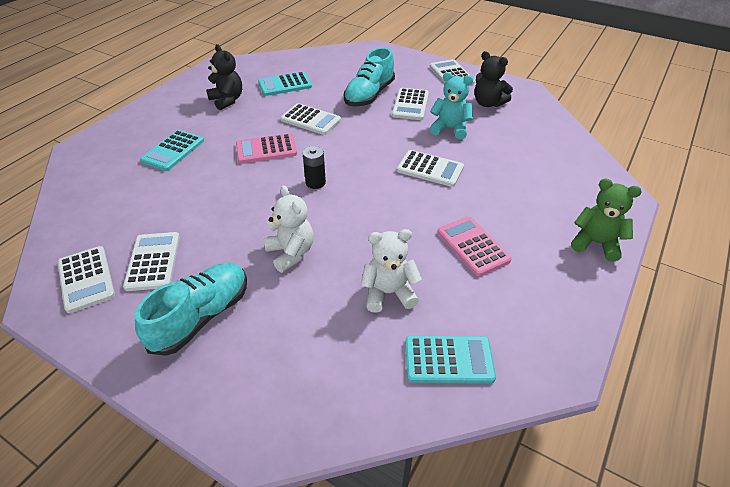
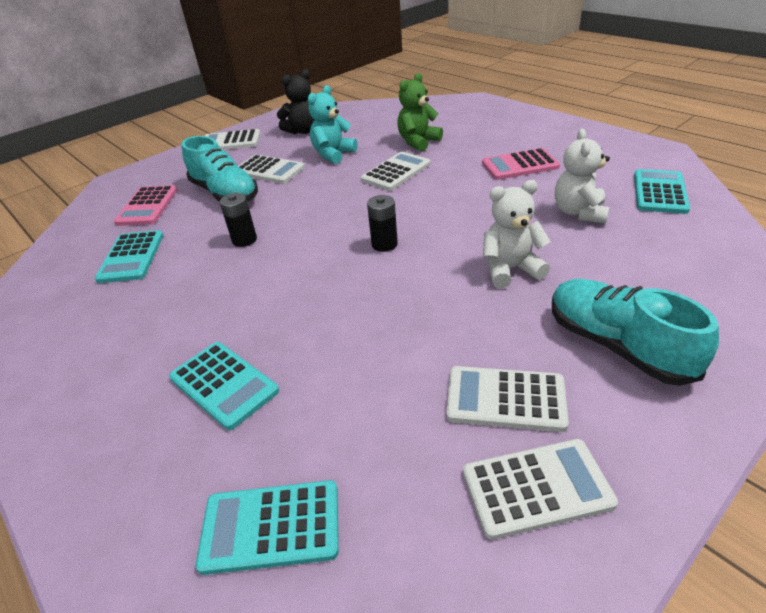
camera: 70 degrees left, 5 degrees down
(81, 190) = (271, 527): none -> turquoise calculator
(227, 100) = (119, 318): black teddy bear -> none
(266, 149) = (288, 281): pink calculator -> pink calculator (147, 206)
(311, 120) = (244, 240): white calculator -> black battery
(595, 243) = (526, 118): green teddy bear -> green teddy bear (418, 142)

